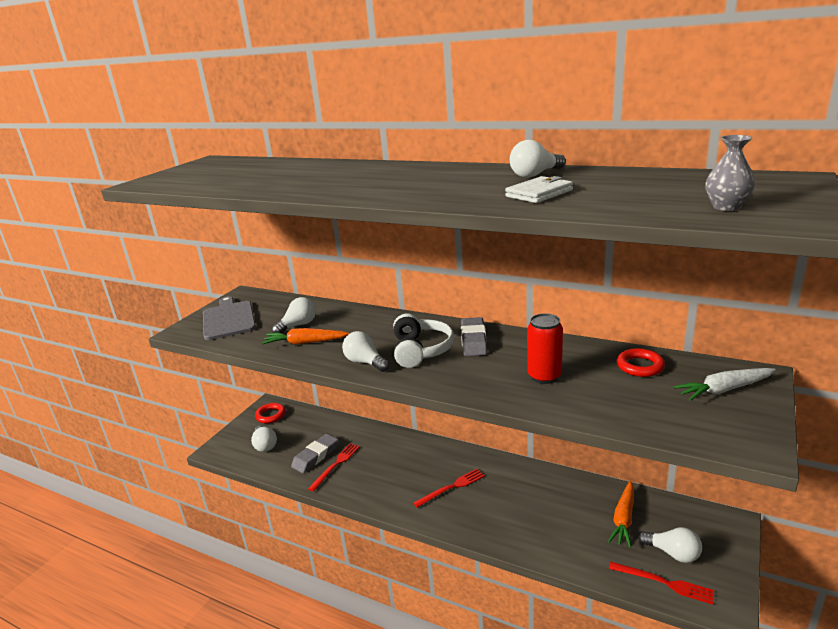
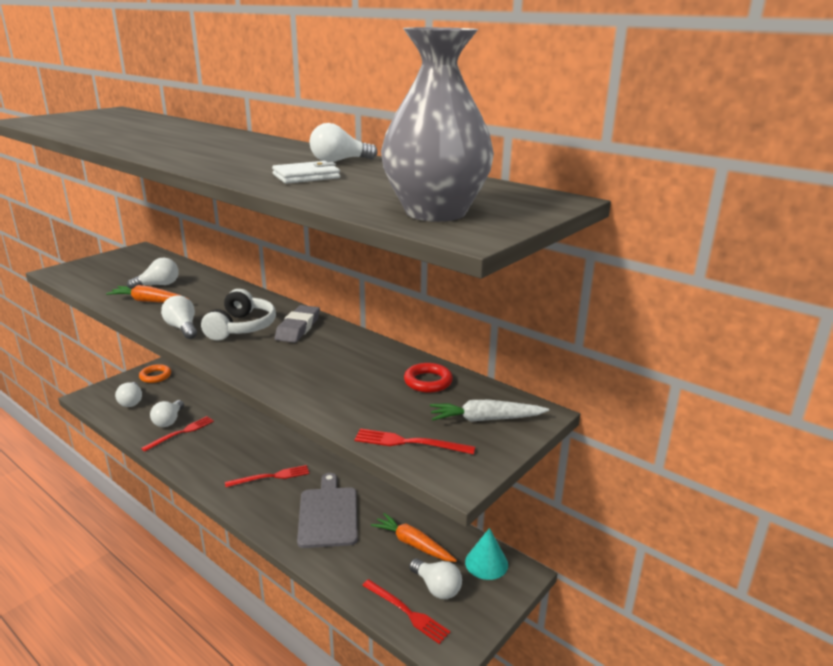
camera: 10 degrees right, 0 degrees up
(228, 319) = (105, 268): grey cutting board -> grey cutting board (328, 514)
(271, 415) = (155, 376): red ring -> orange ring
(315, 456) = (169, 421): grey eraser -> white light bulb
(544, 376) = (328, 372): red can -> none
(623, 519) = (413, 544): orange carrot -> orange carrot turned 90 degrees clockwise
(684, 426) = (409, 443): none -> red fork
(698, 520) = (486, 563): none -> turquoise cone
(726, 207) = (435, 212): grey vase -> grey vase, size x2.32

